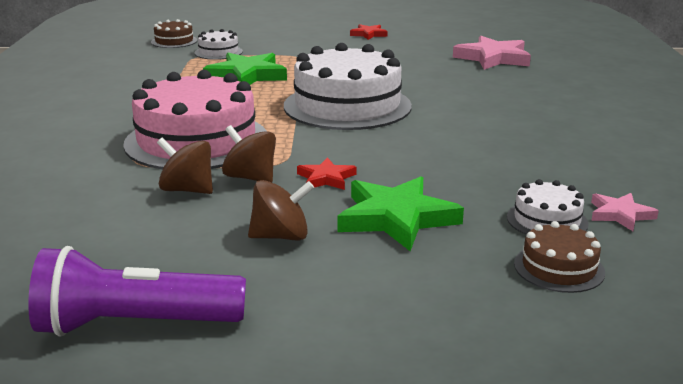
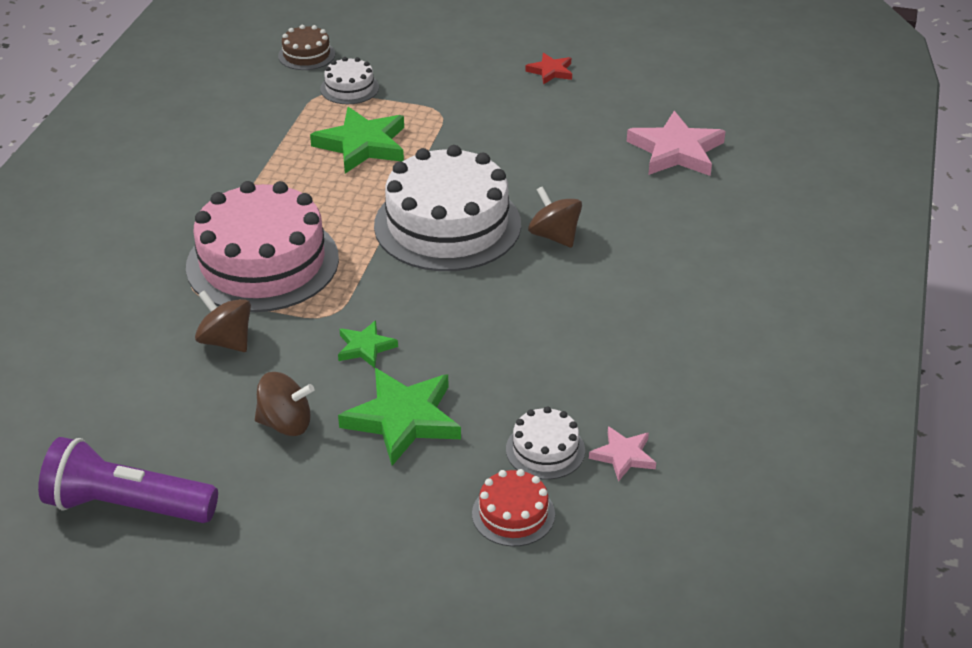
camera: 15 degrees right, 15 degrees up
(250, 178) = (292, 333): brown spinning top -> brown spinning top (554, 236)
(326, 178) = (365, 347): red star -> green star
(559, 268) = (513, 514): brown cake -> red cake

